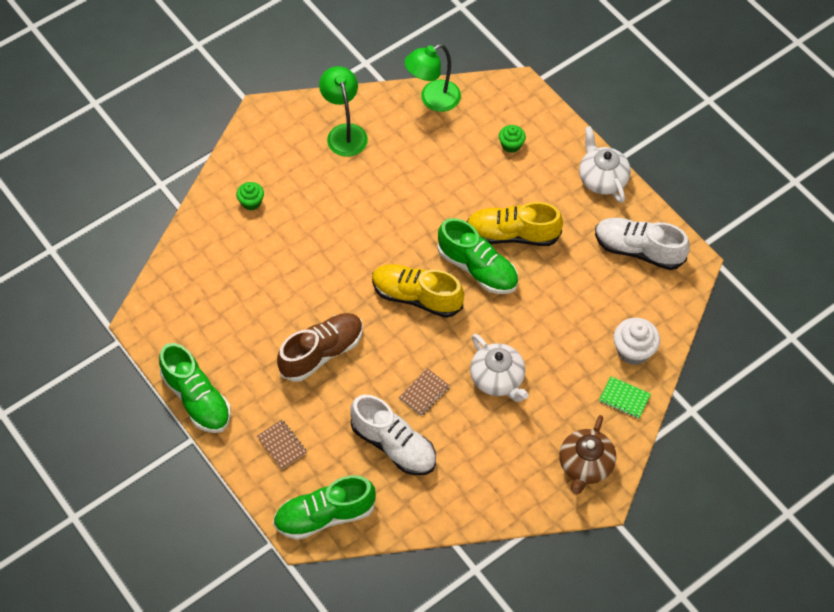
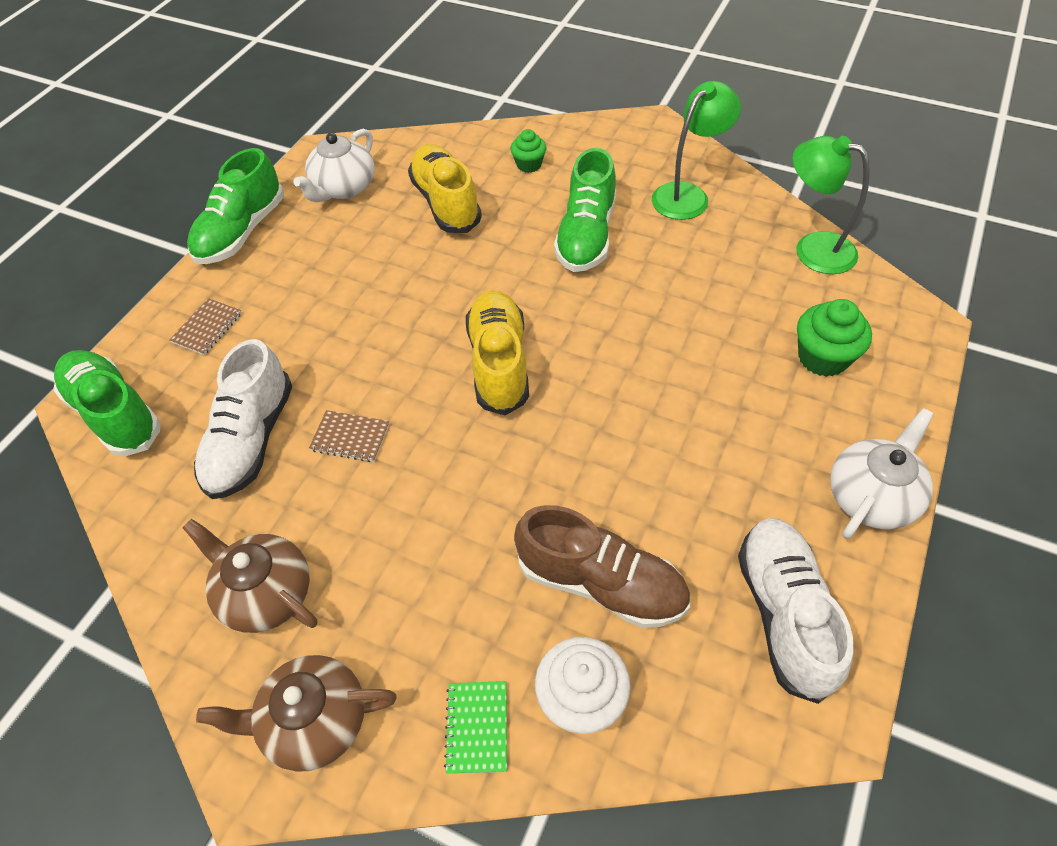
camera: 65 degrees right, 5 degrees down
(322, 353) = (359, 308): brown shoe -> brown shoe (601, 583)
(477, 268) = (590, 409): green shoe -> green shoe (586, 236)
(498, 379) = (418, 517): white teapot -> white teapot (343, 188)
(503, 466) = (266, 593): none -> brown teapot
(511, 145) = (823, 357): green cupcake -> green cupcake, size x1.59
(512, 234) = (677, 425): yellow shoe -> yellow shoe (446, 203)

